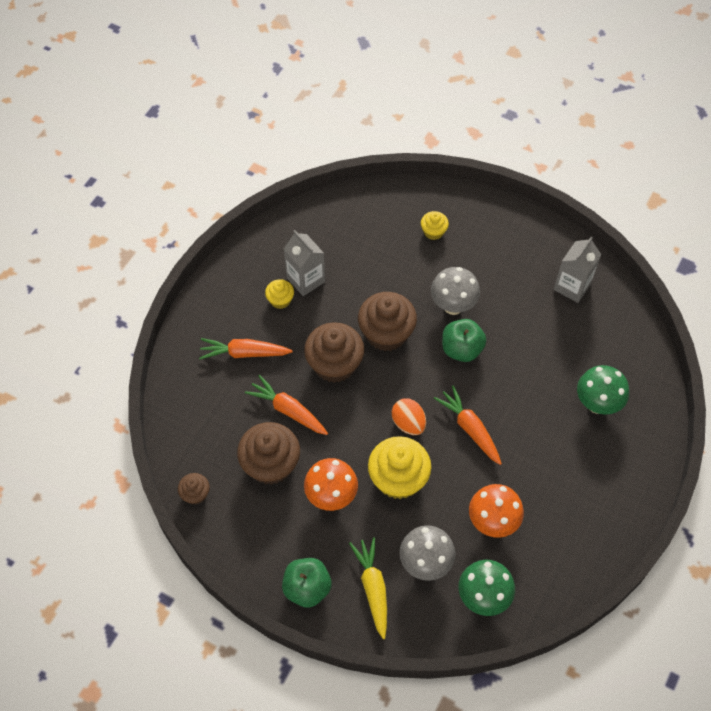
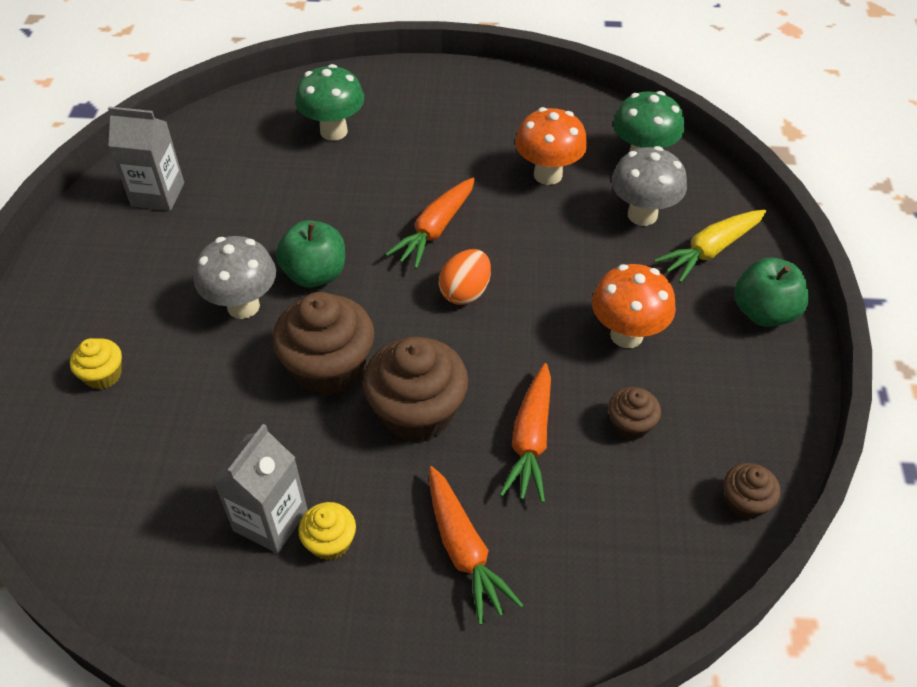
camera: 115 degrees left, 10 degrees down
(270, 464) = (630, 425): brown cupcake -> brown cupcake, size x0.50
(398, 478) = (552, 275): yellow cupcake -> none

